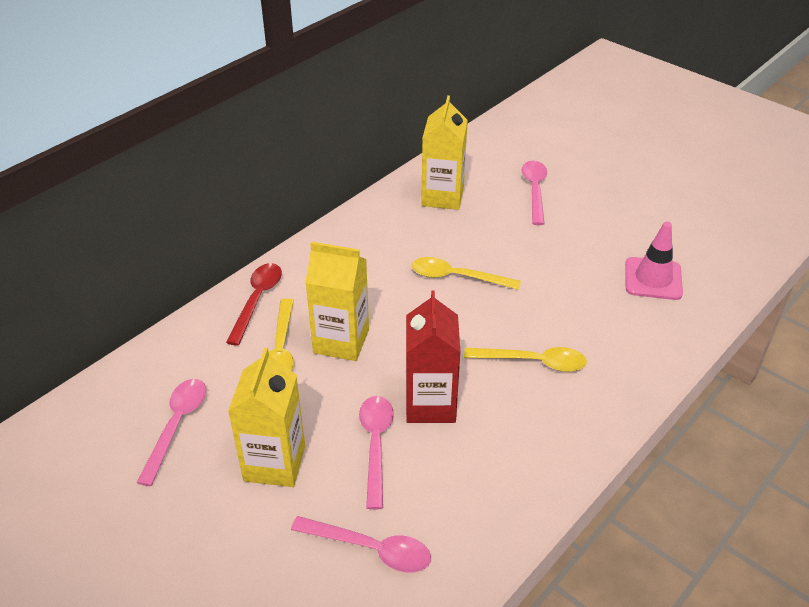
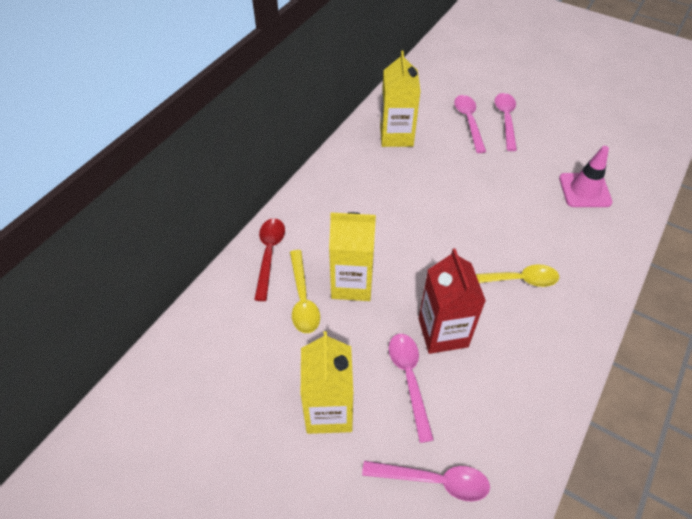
camera: 10 degrees left, 10 degrees up
(177, 425) = (233, 388): pink spoon -> pink spoon (506, 119)
(457, 277) = (430, 209): yellow spoon -> none

